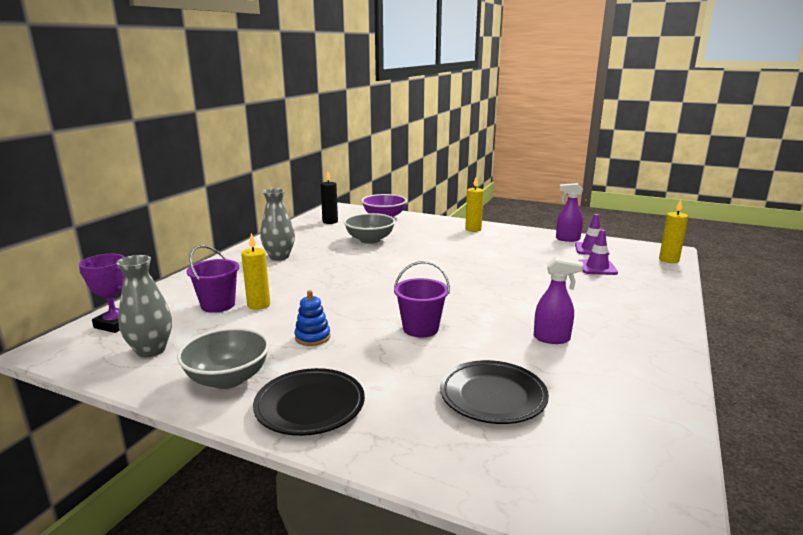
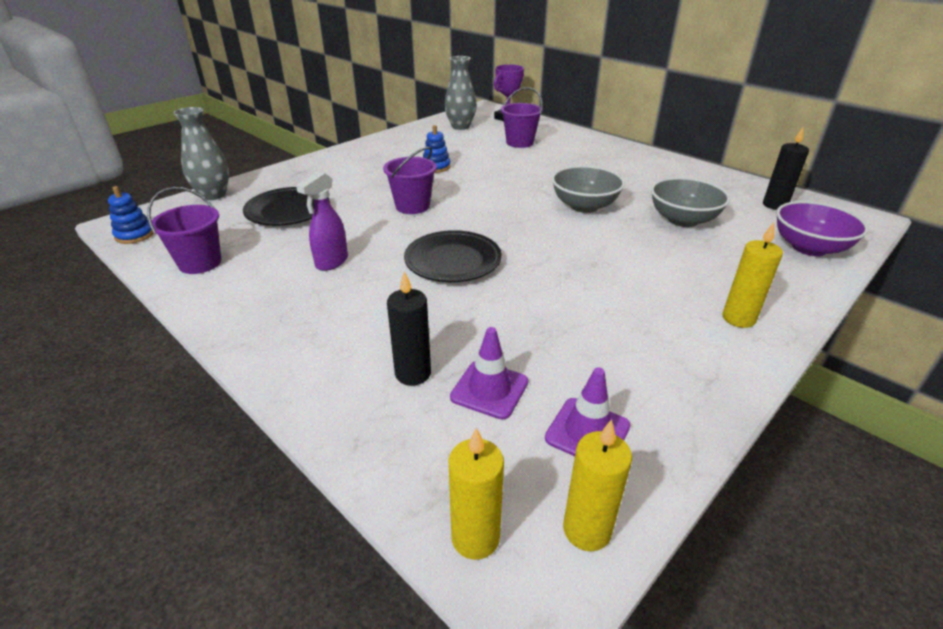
camera: 110 degrees right, 15 degrees up
(228, 379) = (404, 142): grey bowl -> grey bowl (584, 206)
(258, 305) = (510, 154): yellow candle -> yellow candle (586, 530)
(279, 257) = (629, 168): grey vase -> grey vase (213, 195)
(310, 406) = (349, 159): black plate -> black plate (453, 261)
(567, 239) = (664, 425): purple spray bottle -> none
(614, 285) = (413, 373): none -> black candle
(638, 407) = (200, 263): none -> purple bucket
(667, 499) = (135, 235): none -> blue stacking toy

